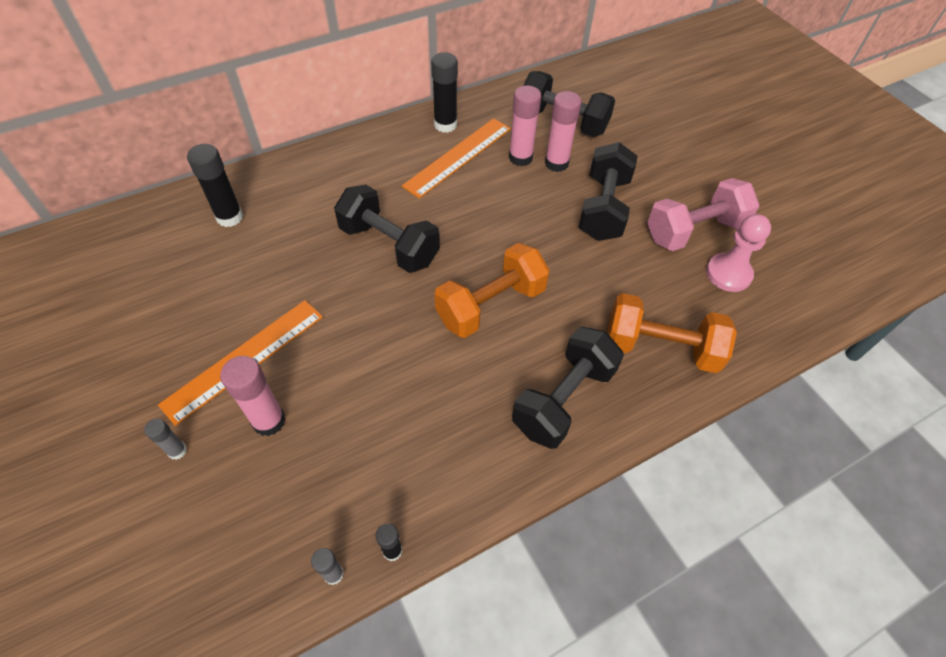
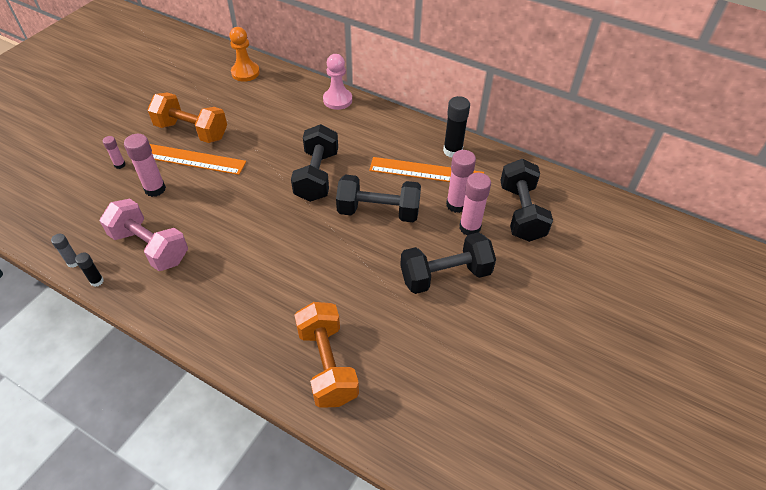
camera: 60 degrees right, 5 degrees down
(129, 235) = (245, 73): none -> orange pawn
(177, 451) = (120, 165): grey glue stick -> pink glue stick
(230, 217) = (287, 100): black glue stick -> none
(491, 305) = (301, 249): orange dumbbell -> orange dumbbell (192, 131)
(563, 399) = (245, 321): black dumbbell -> black dumbbell (378, 211)
(694, 231) = (470, 346): pink dumbbell -> pink dumbbell (150, 247)
(728, 274) = (439, 388): pink pawn -> pink pawn (337, 100)

